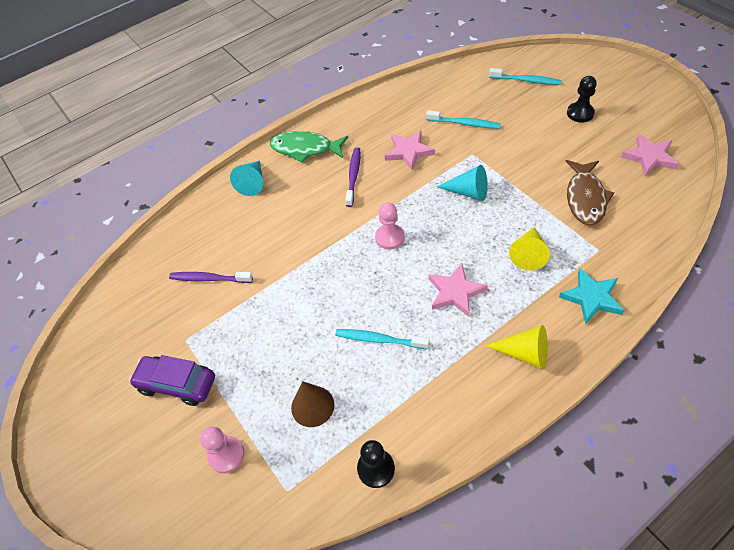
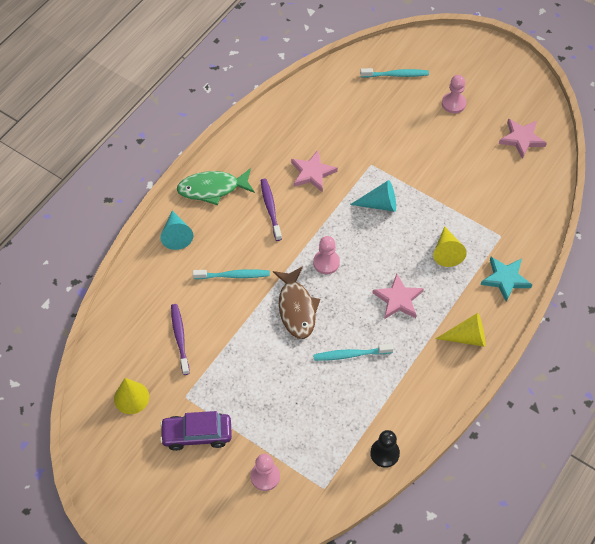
camera: 25 degrees left, 5 degrees up
(133, 327) = (131, 397): none -> yellow cone
(209, 279) = (180, 338): purple toothbrush -> purple toothbrush turned 90 degrees clockwise
(312, 406) = (318, 421): brown cone -> none
(464, 123) = (354, 133): turquoise toothbrush -> turquoise toothbrush (233, 275)
(580, 113) = (453, 103): black pawn -> pink pawn
(585, 198) = (479, 190): brown fish -> brown fish (296, 308)

